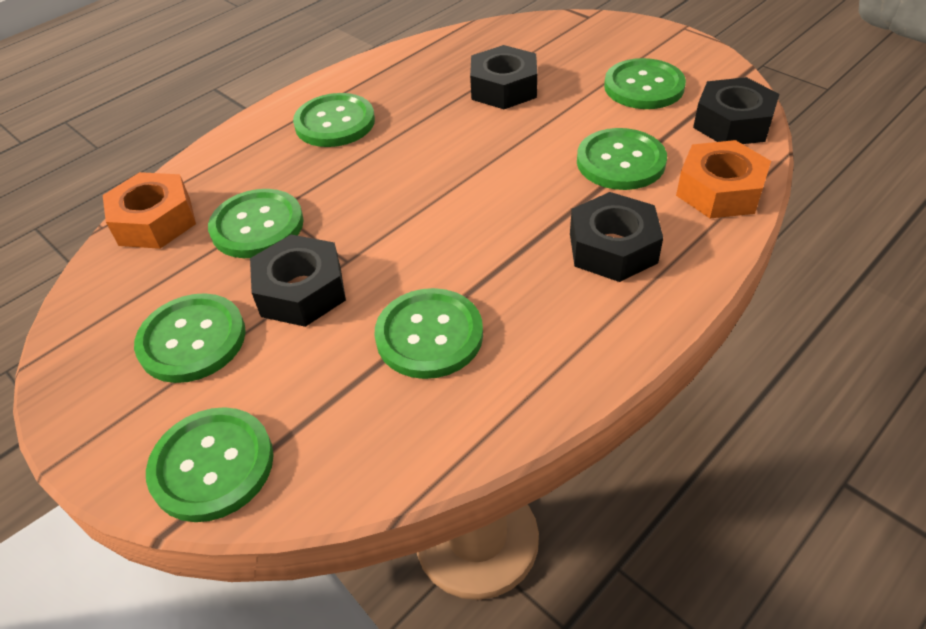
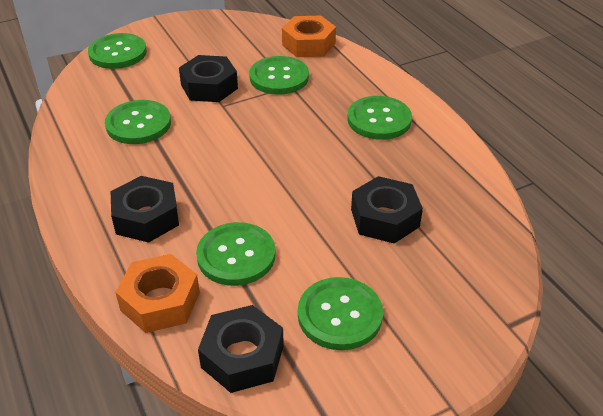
camera: 105 degrees right, 5 degrees down
(192, 340) = (200, 51): green button -> none

